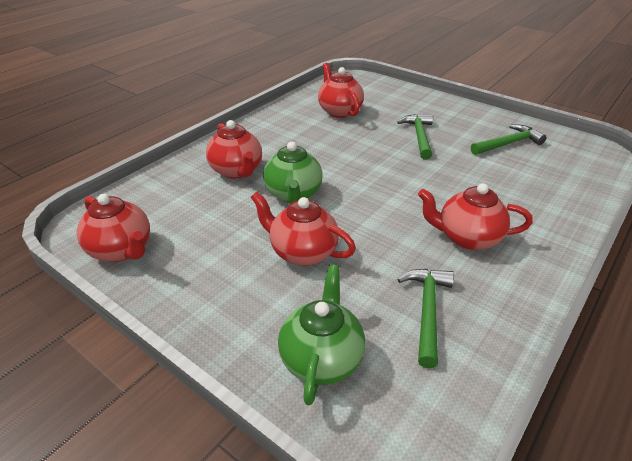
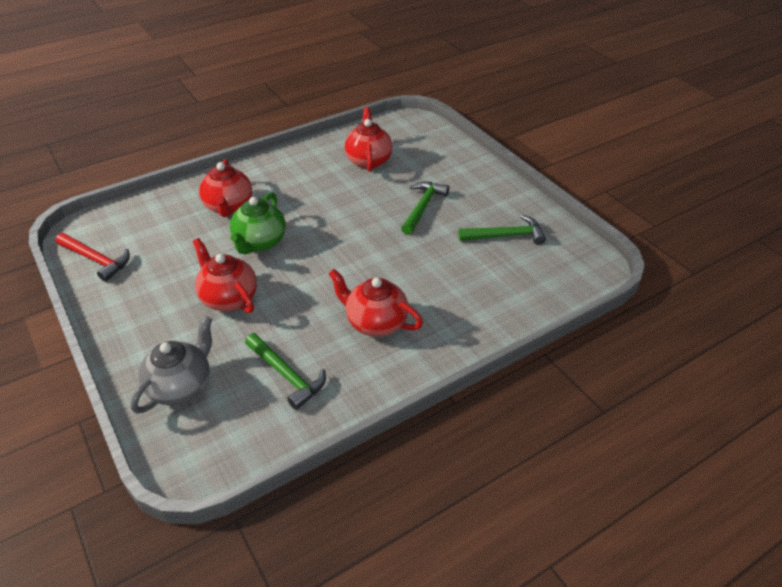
camera: 20 degrees right, 5 degrees up
(121, 250) = (96, 260): red teapot -> red hammer
(321, 358) = (181, 387): green teapot -> grey teapot
(427, 311) = (287, 375): green hammer -> green hammer turned 105 degrees clockwise

